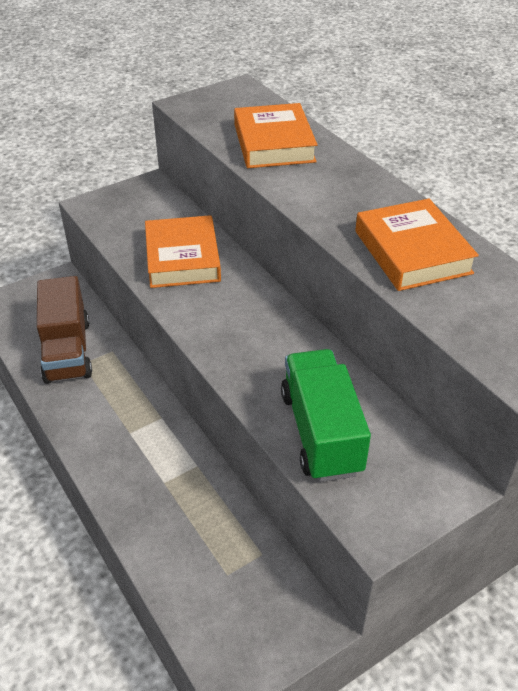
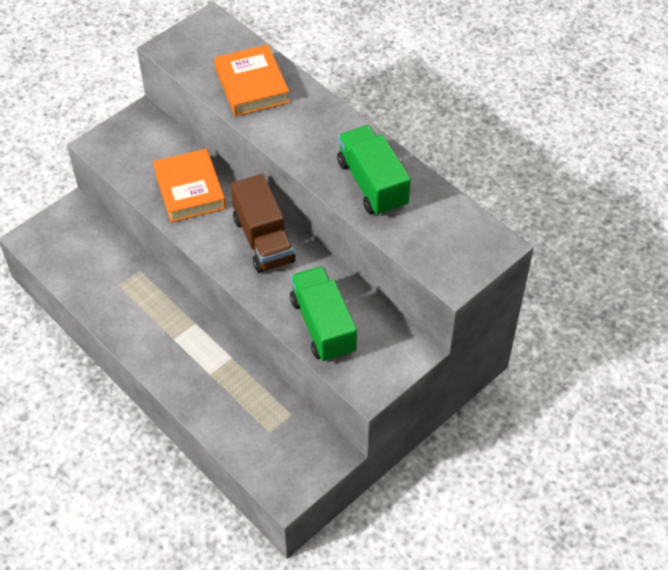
camera: 10 degrees left, 10 degrees up
(67, 351) = (102, 276): brown truck -> brown truck (263, 240)
(412, 252) = (372, 184): orange book -> green truck

